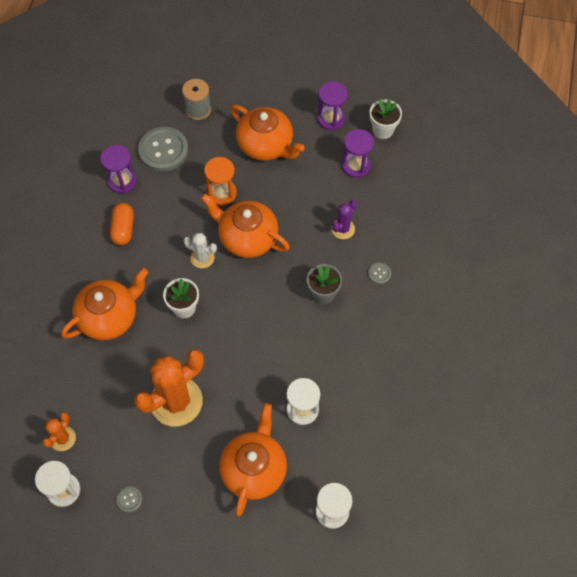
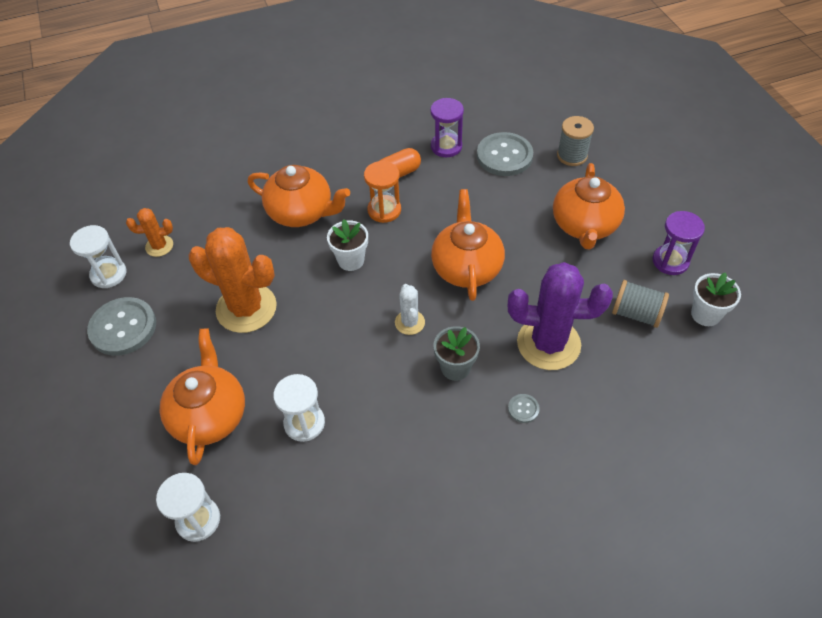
camera: 60 degrees right, 10 degrees down
(129, 499) = (123, 327): grey button -> grey button, size x2.31
(202, 257) = (415, 245): white cactus -> white cactus (410, 322)
(222, 193) = (498, 221): orange hourglass -> orange hourglass (384, 210)
(254, 469) = (209, 415): orange teapot -> orange teapot turned 75 degrees counterclockwise
(343, 229) = (548, 343): purple cactus -> purple cactus, size x2.04
(356, 166) = (636, 314): purple hourglass -> grey spool

